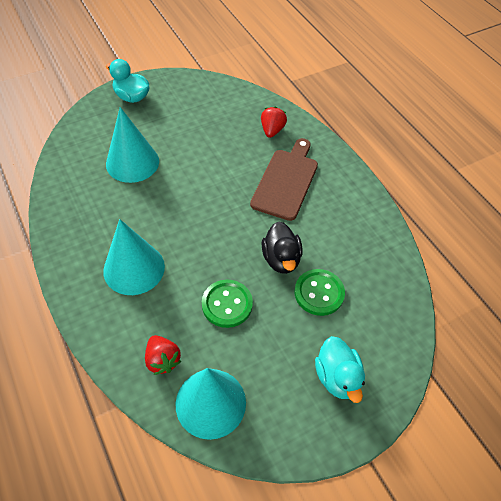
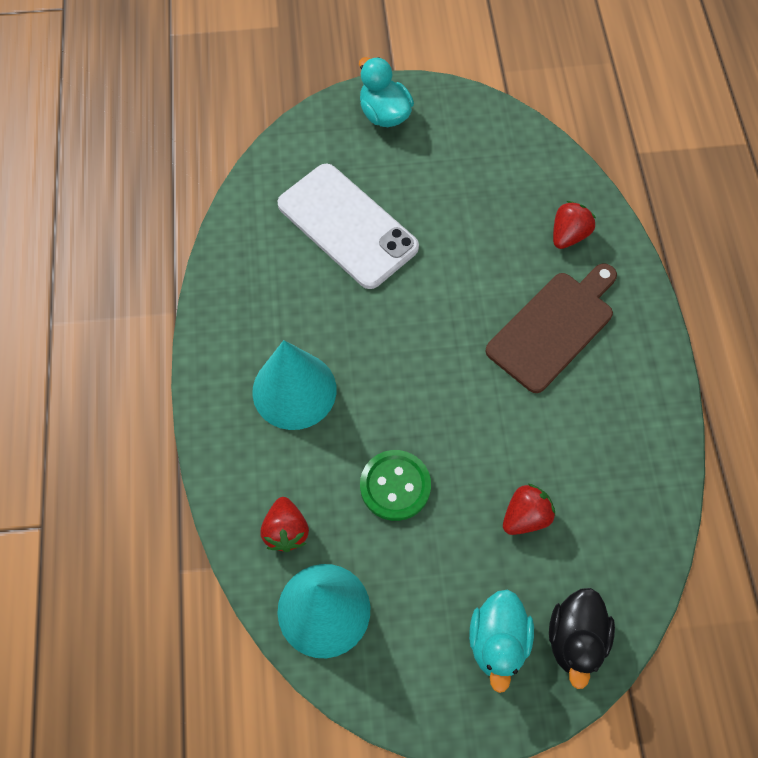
camera: 25 degrees right, 10 degrees up
(132, 162) = (347, 226): turquoise cone -> white phone
(281, 259) = (494, 447): black duck -> black duck (575, 639)
(319, 293) = (525, 516): green button -> red strawberry

